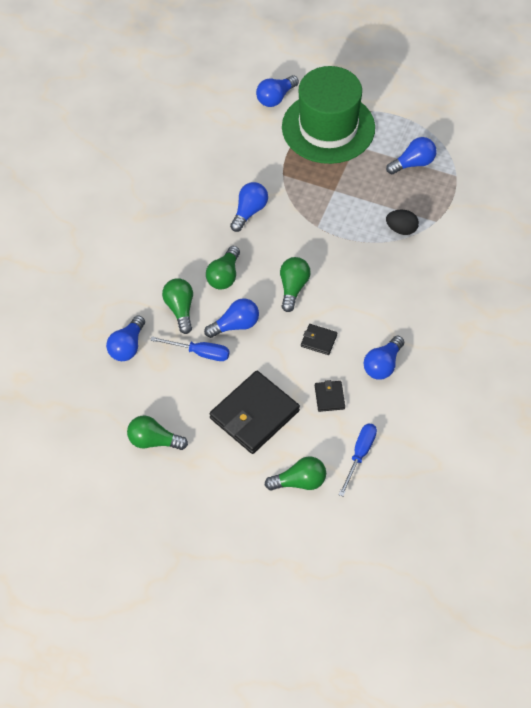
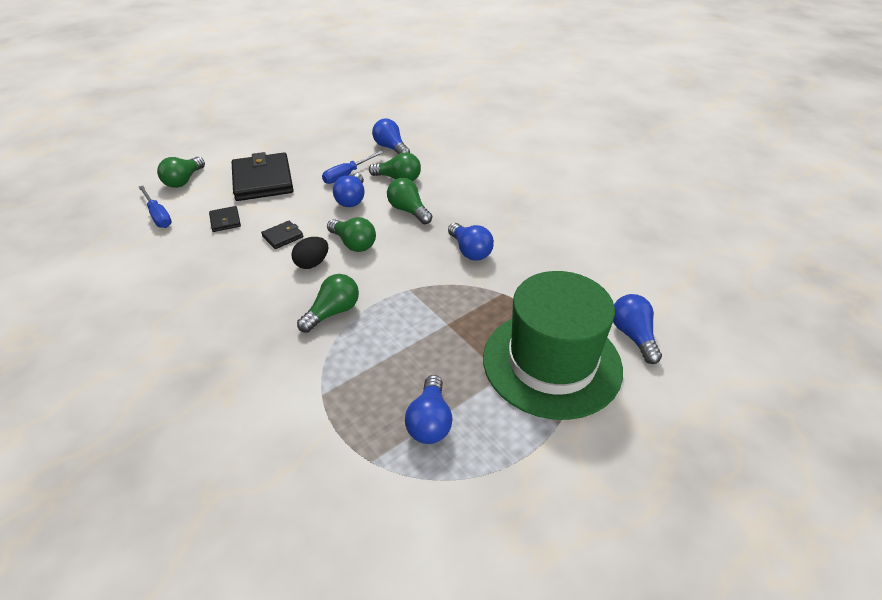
camera: 120 degrees right, 15 degrees down
(153, 441) = (301, 136): green light bulb -> green light bulb (333, 312)
(329, 397) = (225, 221): black wallet -> black wallet turned 45 degrees clockwise
(383, 365) = (210, 263): blue light bulb -> none
(401, 229) = (341, 355): black egg -> black egg (312, 263)

